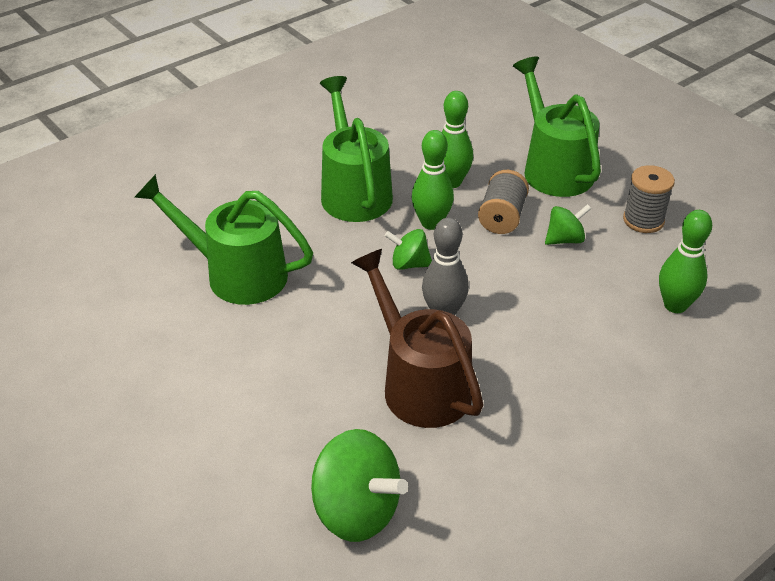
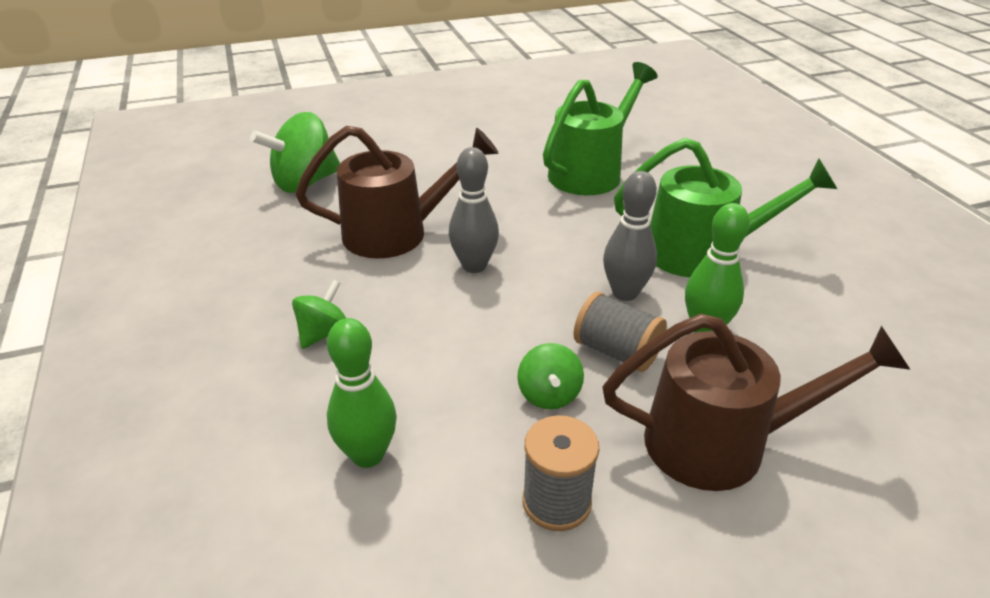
camera: 110 degrees right, 5 degrees down
(409, 264) = (560, 262): green spinning top -> green spinning top (323, 333)
(431, 223) = (625, 293): green bowling pin -> grey bowling pin
(553, 167) = (723, 443): green watering can -> brown watering can

